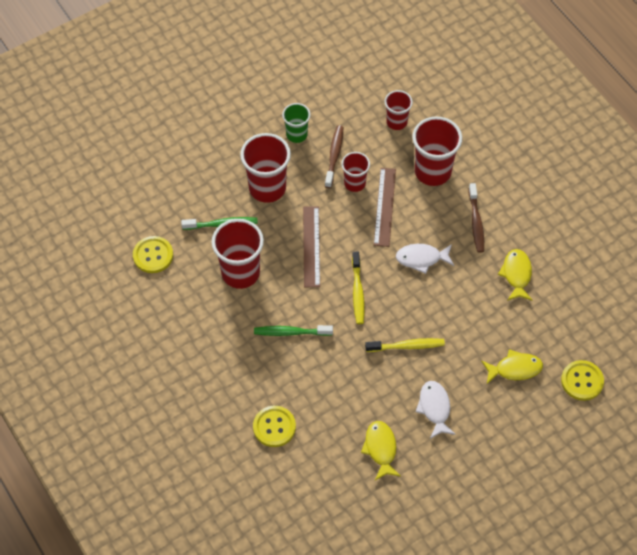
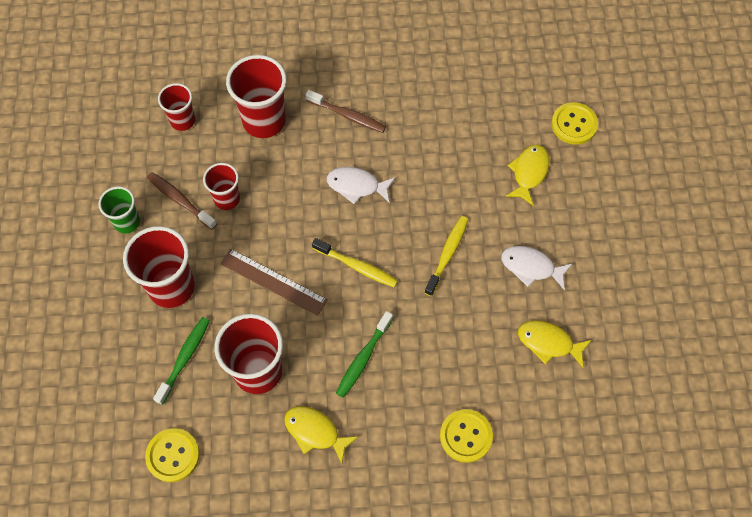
camera: 60 degrees left, 5 degrees up
(385, 207) = (274, 186): brown ruler -> none
(421, 258) = (357, 186): white fish -> white fish turned 75 degrees clockwise
(516, 274) = (428, 114): yellow fish -> yellow fish (315, 432)

